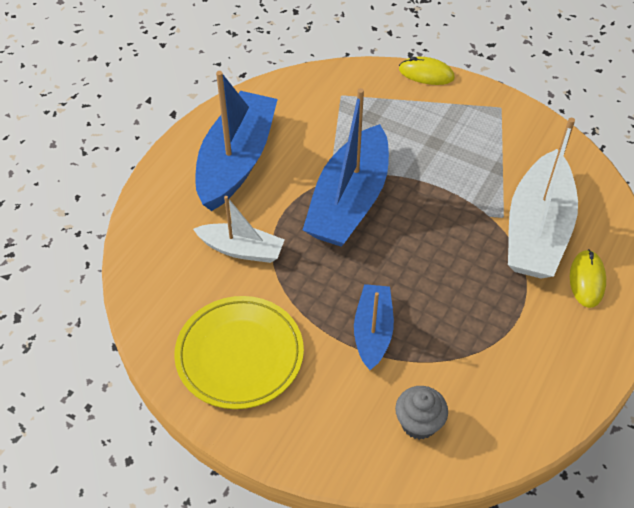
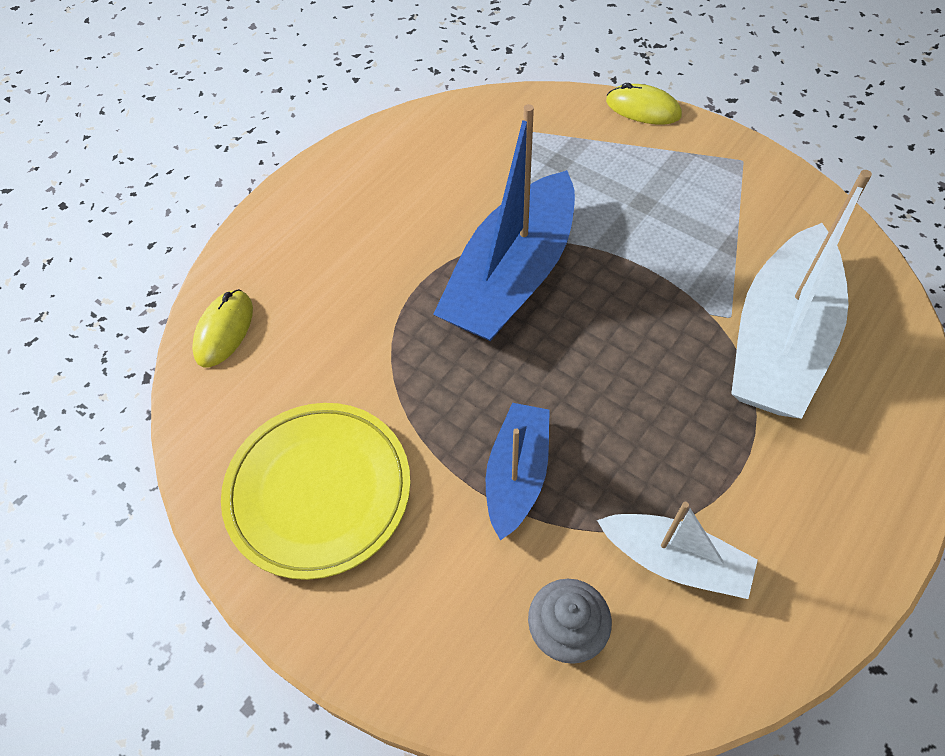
camera: 10 degrees right, 5 degrees up
(236, 161) = (367, 209): blue boat -> none
(241, 249) = (351, 334): white boat -> white boat (674, 560)
(587, 280) = (850, 424): yellow mouse -> yellow mouse (224, 330)

